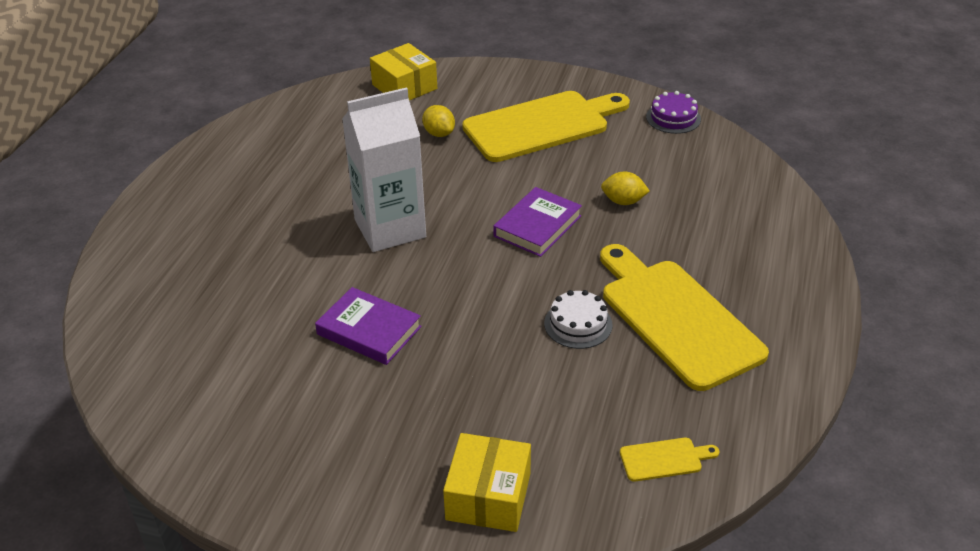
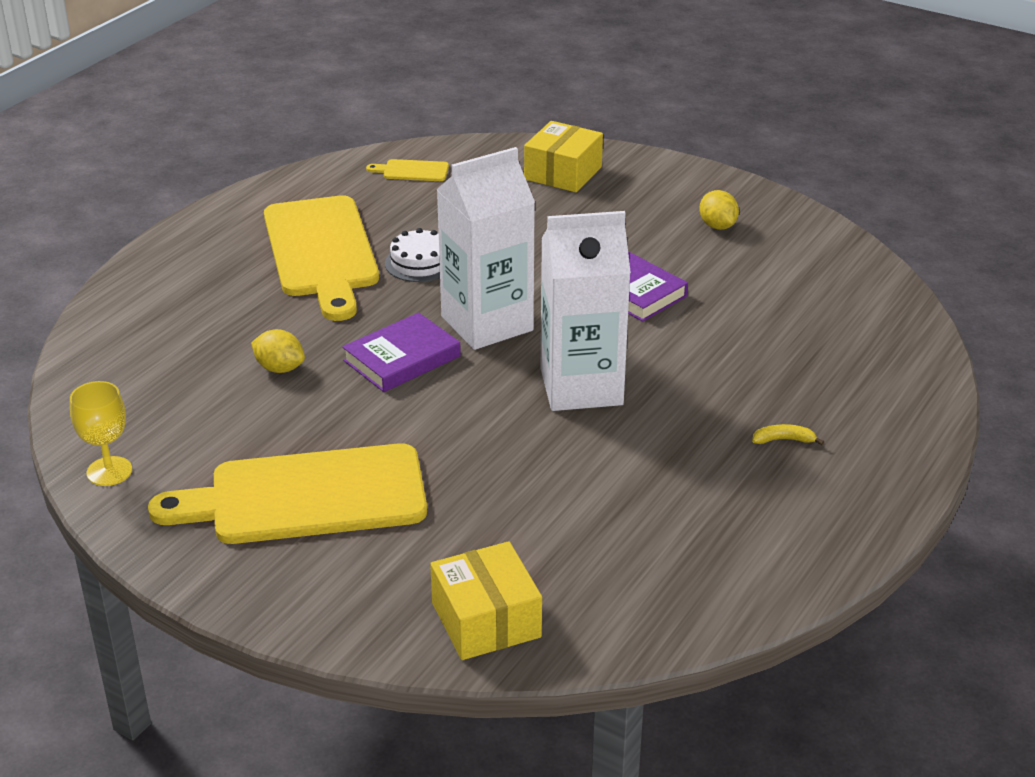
camera: 165 degrees left, 5 degrees down
(232, 215) = (783, 440): none -> yellow banana
(439, 133) = (465, 512): yellow lemon -> yellow lemon (717, 226)
(486, 270) = (487, 324): none -> white carton
(673, 118) = (109, 471): purple cake -> yellow goblet

